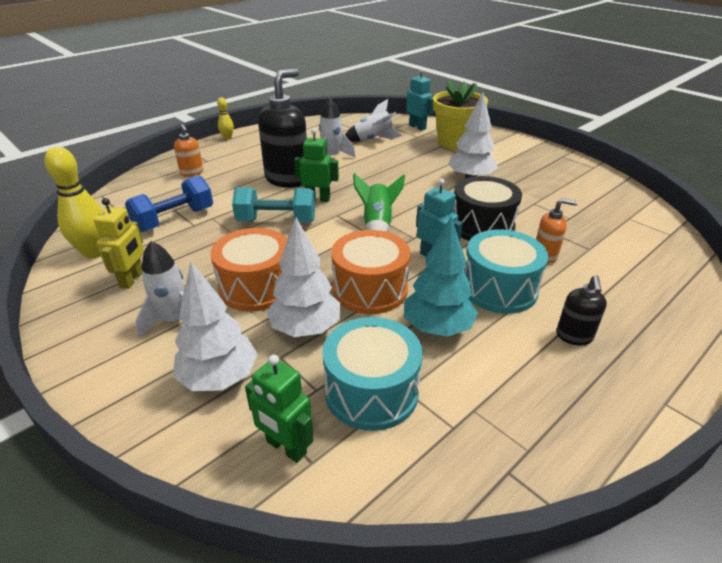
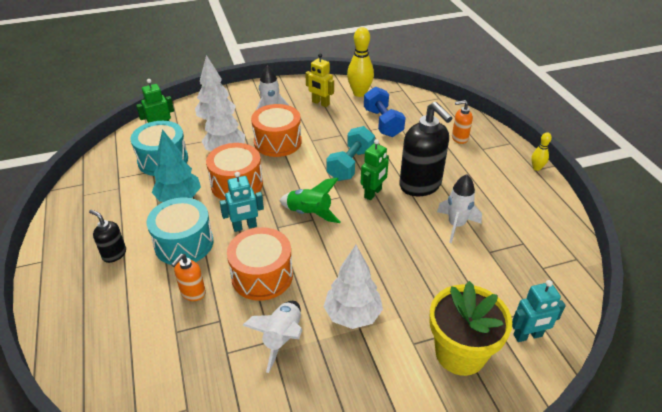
camera: 115 degrees right, 5 degrees up
(373, 140) = (495, 274): white rocket -> white rocket (282, 338)
(482, 226) = (262, 276): black drum -> orange drum

